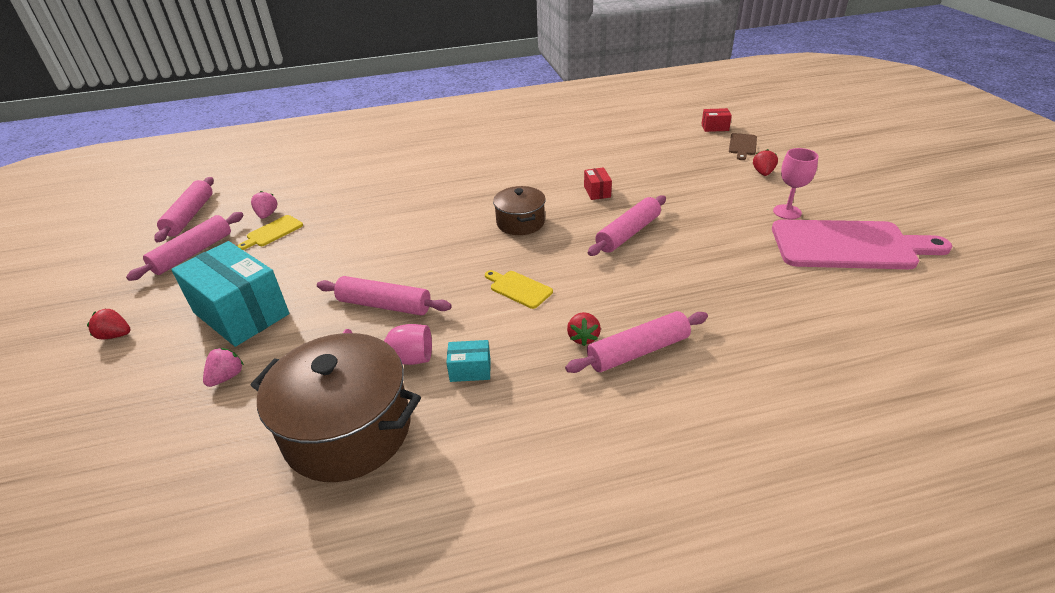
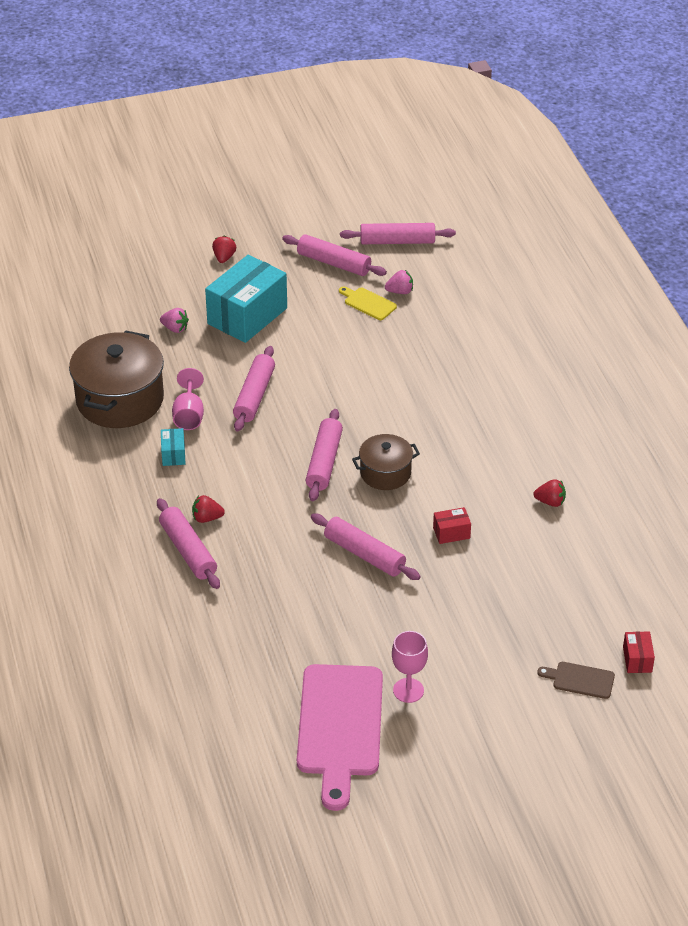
camera: 85 degrees right, 5 degrees up
(500, 257) = (324, 462): none -> pink rolling pin
(518, 288) = (274, 476): yellow cutting board -> none
(763, 173) = (502, 687): red strawberry -> red strawberry (550, 502)

